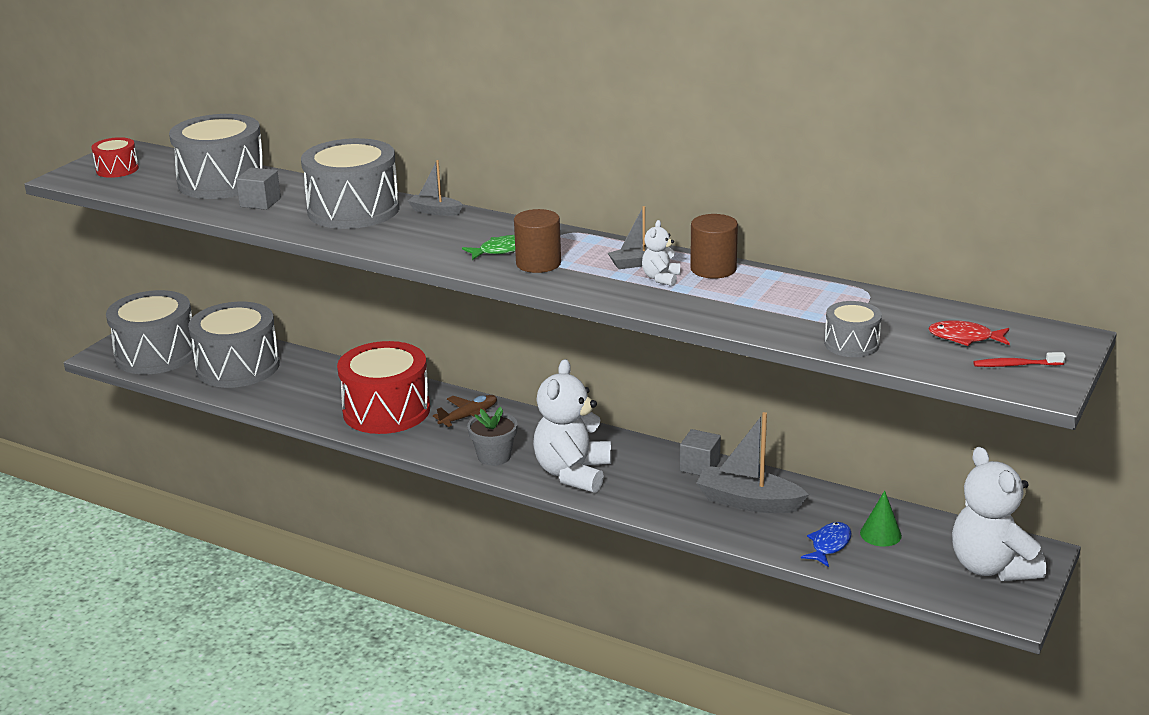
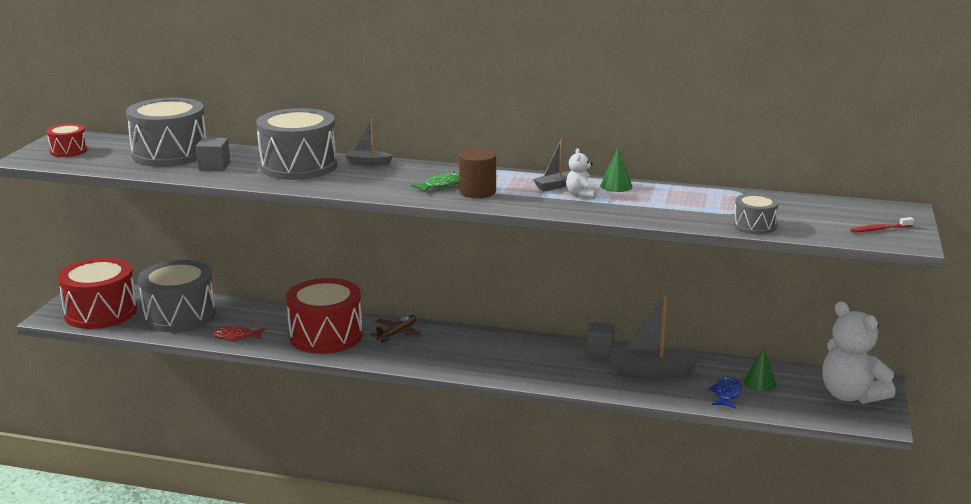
camera: 15 degrees left, 5 degrees down
(156, 354) = (100, 312): grey drum -> red drum
(494, 456) = (433, 360): grey flower pot -> none
(573, 473) = (503, 365): white teddy bear -> none
(713, 269) = (616, 186): brown cylinder -> green cone
(965, 338) = (831, 215): red fish -> red fish (236, 337)

